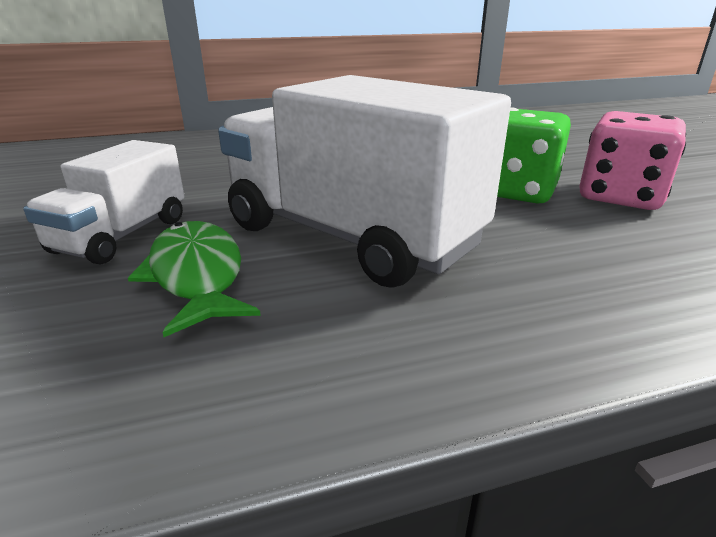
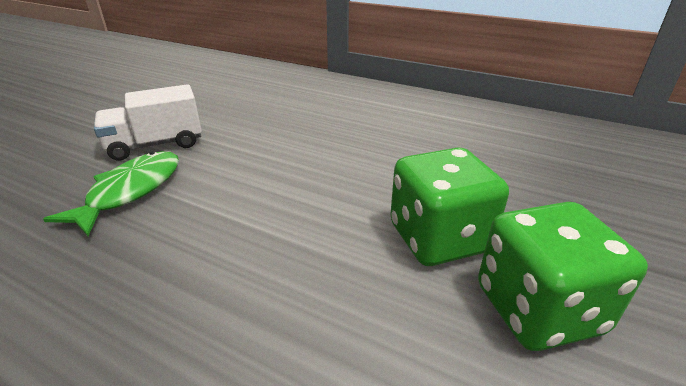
camera: 45 degrees right, 5 degrees up
(350, 237) = (239, 209): white truck -> none
(620, 197) = (538, 309): pink dice -> green dice

